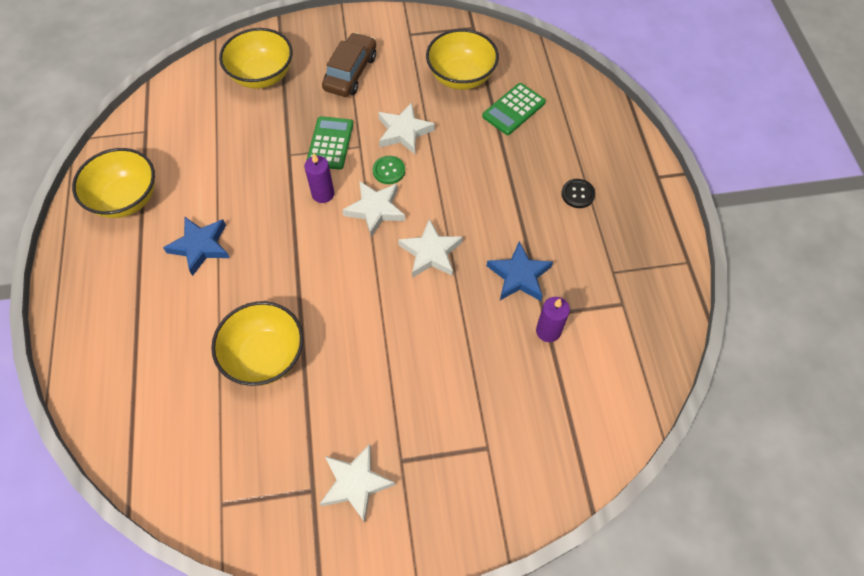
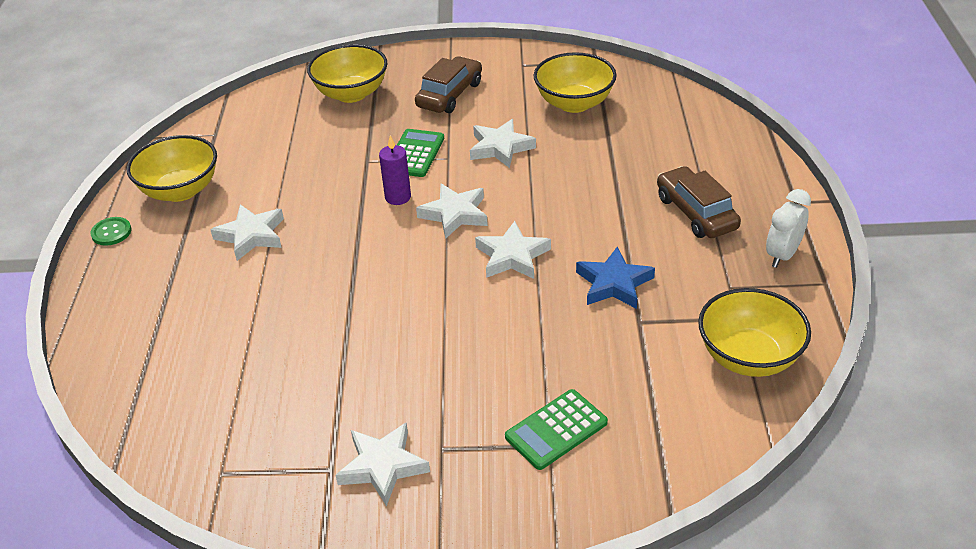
camera: 10 degrees right, 20 degrees down
(200, 246) = (251, 235): blue star -> white star
(265, 356) = (302, 338): yellow bowl -> yellow bowl (748, 357)
(389, 171) = (477, 181): green button -> green button (111, 232)
(514, 109) = (631, 134): green calculator -> green calculator (556, 430)
(548, 331) = (641, 337): purple candle -> none
(578, 194) = (696, 213): black button -> brown car
(652, 235) = (782, 255): none -> white clock

